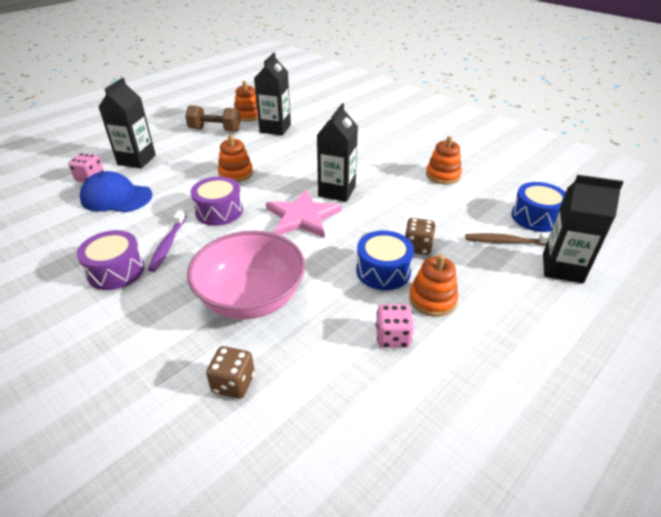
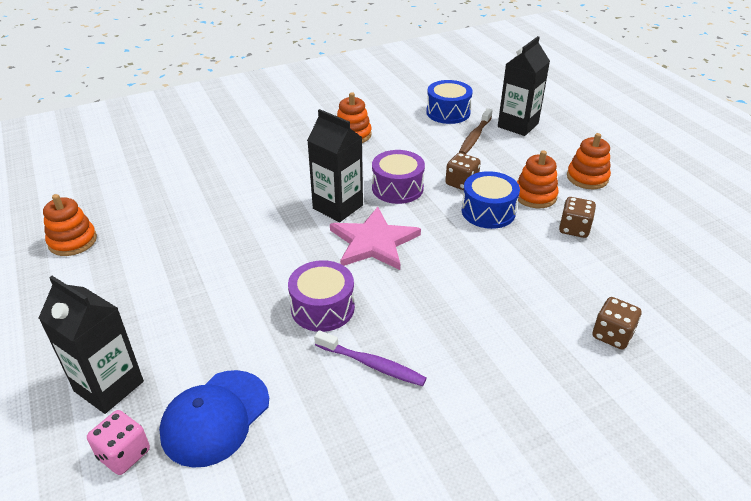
camera: 70 degrees left, 0 degrees up
(116, 271) = (406, 422): purple drum -> purple drum (397, 188)
(215, 130) = (88, 282): brown dumbbell -> none
(236, 173) = (239, 280): orange stacking toy -> orange stacking toy (587, 178)
(251, 298) = (499, 305): pink bowl -> none
(275, 128) = (142, 223): black carton -> none
(392, 337) = (574, 229): pink dice -> brown dice

